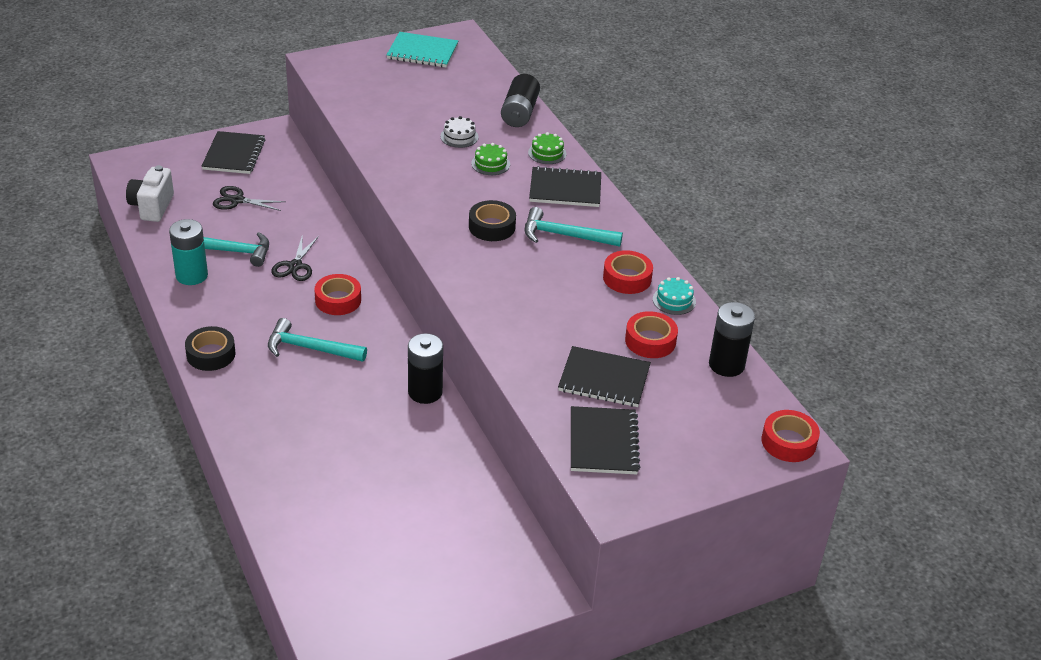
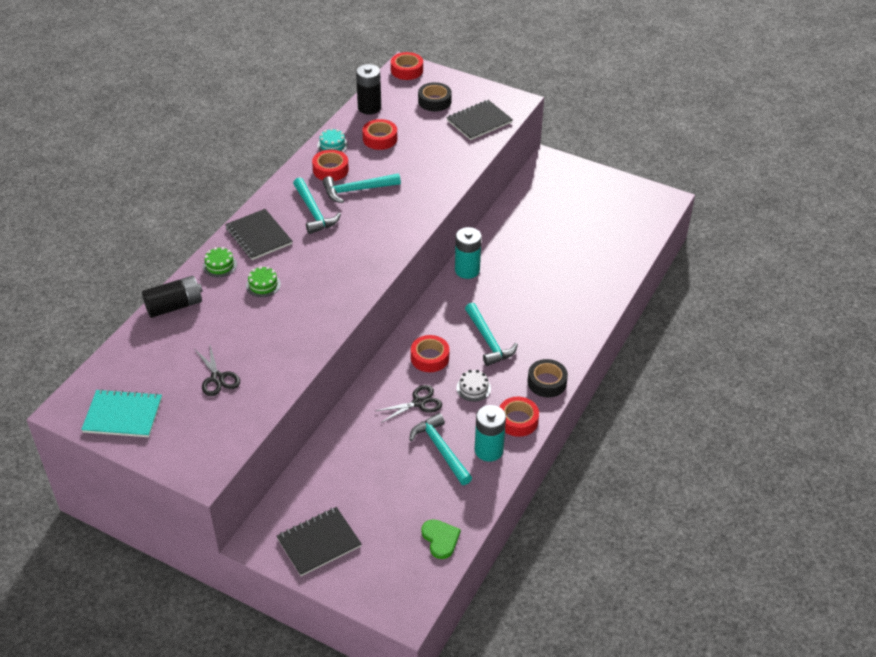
camera: 125 degrees left, 5 degrees up
(152, 207) = (440, 539): white camera -> green heart
(196, 310) = (518, 420): none -> red tape
(237, 200) = (378, 492): black scissors -> black scissors (217, 378)
(422, 52) = (123, 415): turquoise notebook -> turquoise notebook turned 60 degrees counterclockwise
(425, 392) = (467, 270): black battery -> turquoise battery
(459, 137) = (242, 319): white cake -> white cake (473, 388)
(492, 227) = (339, 246): black tape -> black tape (434, 101)
(570, 279) = (357, 190): none -> turquoise hammer
(604, 379) = (431, 141): black notebook -> none

